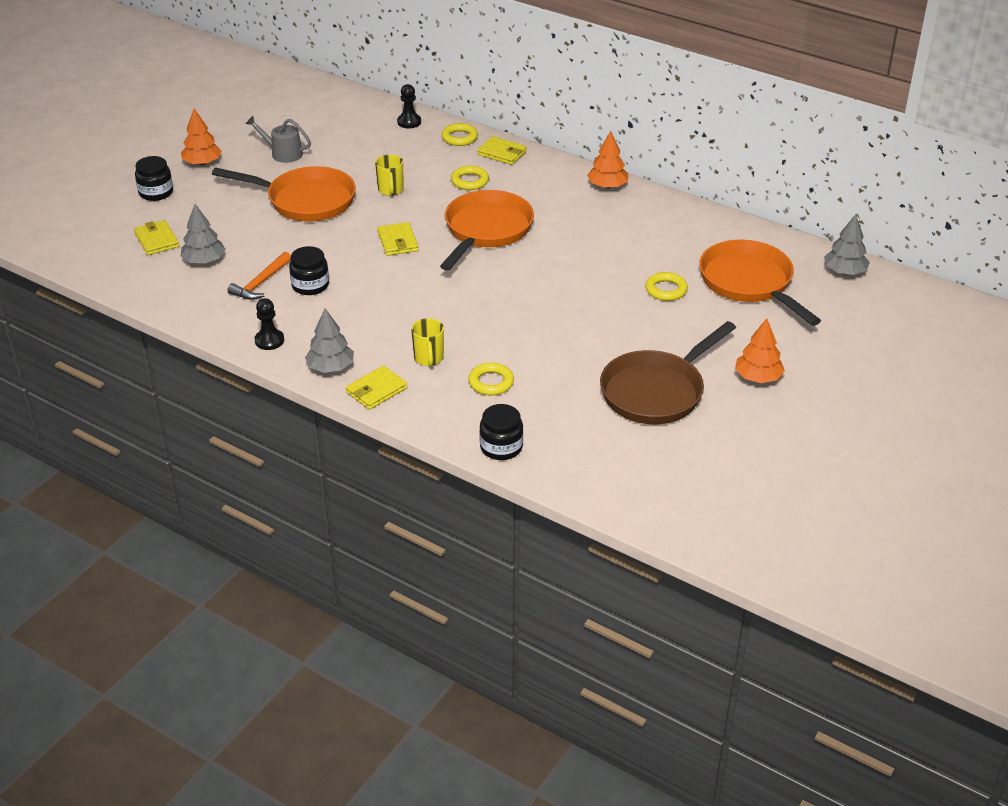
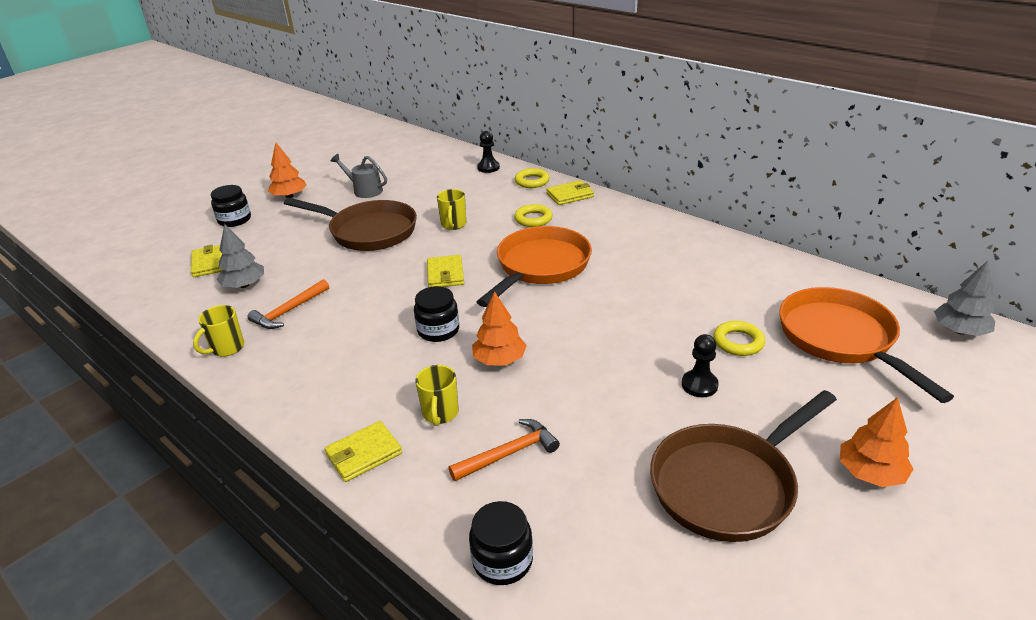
camera: 10 degrees right, 5 degrees down
(219, 318) = (226, 348): none -> yellow mug
(269, 340) = (267, 378): black pawn -> black pawn (699, 385)
(305, 200) = (368, 231): orange pan -> brown pan
(310, 285) = (338, 316): black jar -> black jar (438, 330)
(331, 367) = (321, 417): grey tree -> none
(491, 382) = (509, 453): yellow ring -> orange hammer
(502, 153) = (570, 195): yellow wallet -> yellow wallet turned 60 degrees counterclockwise
(607, 186) = (673, 228): orange tree -> orange tree (499, 360)

